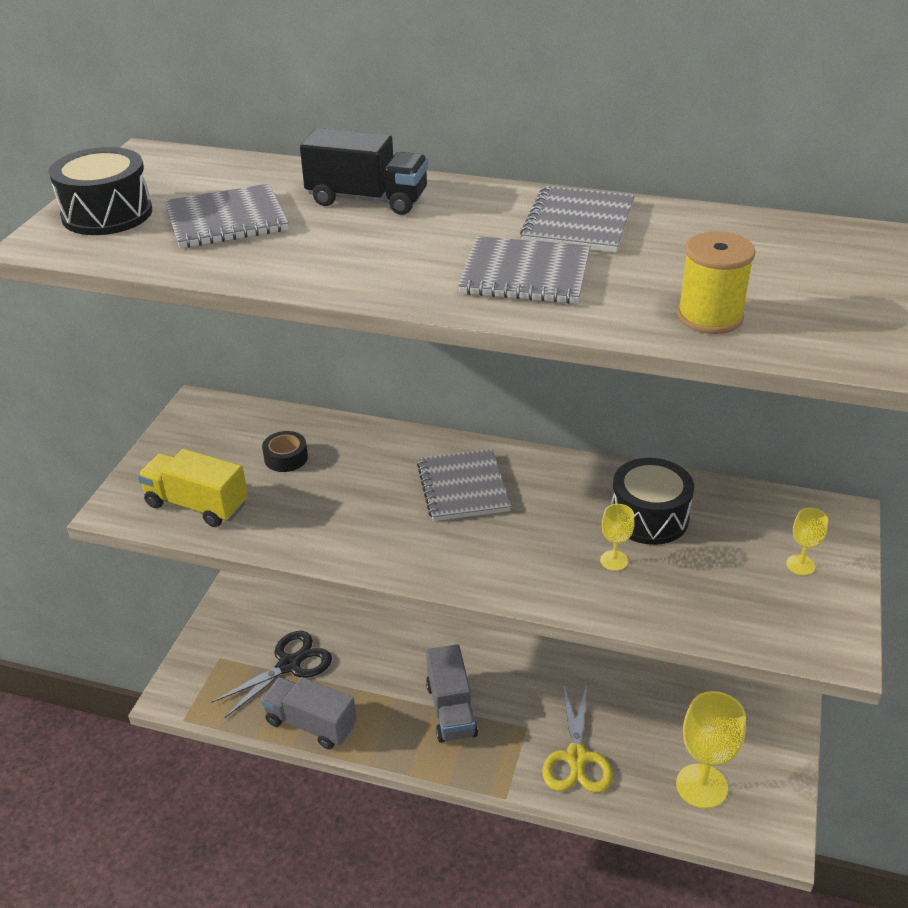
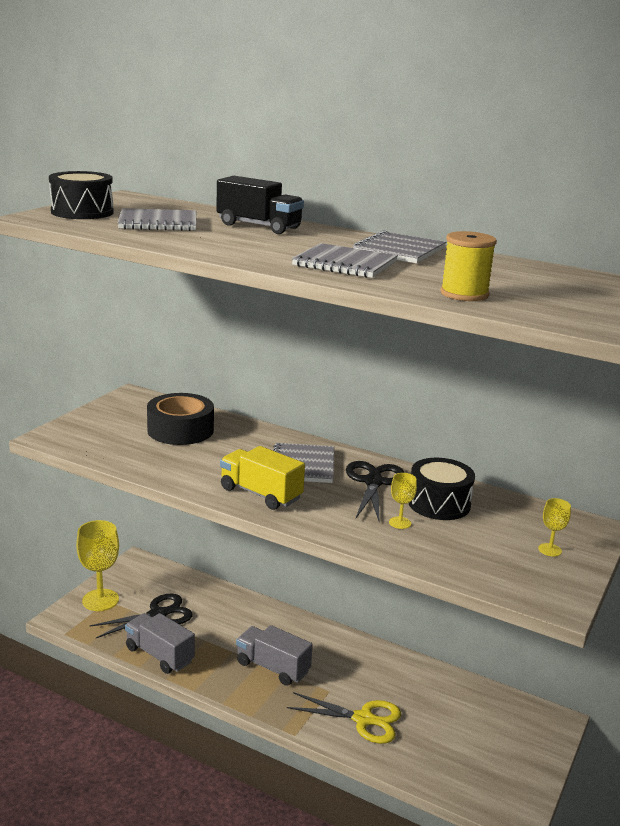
camera: 10 degrees right, 15 degrees down
(197, 505) = (104, 444): yellow truck -> yellow truck (260, 494)
(286, 458) = (180, 430): black tape -> black tape, size x2.01
(451, 710) = (273, 667): grey truck -> grey truck turned 120 degrees clockwise
(559, 498) = (373, 482): none -> black scissors
(576, 757) = (363, 719): yellow scissors -> yellow scissors turned 90 degrees counterclockwise
(701, 786) = (462, 760): yellow goblet -> yellow goblet (100, 600)

